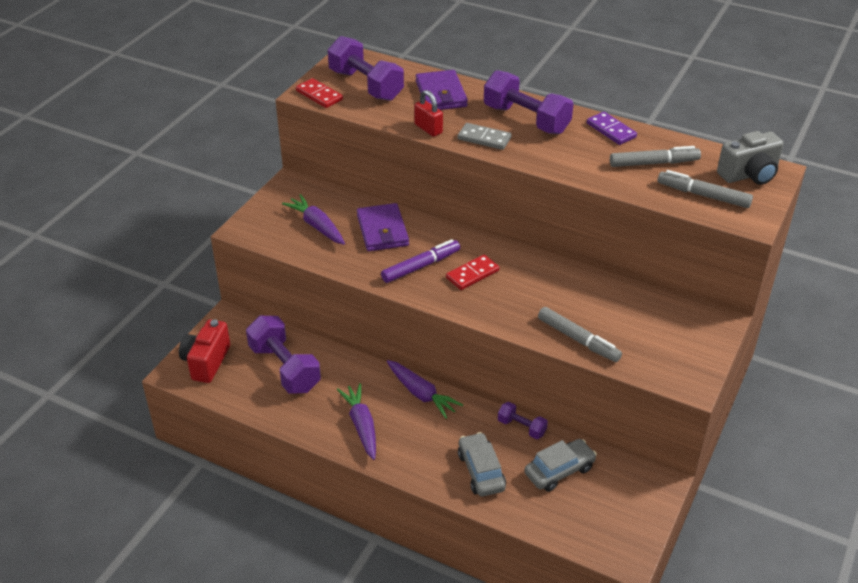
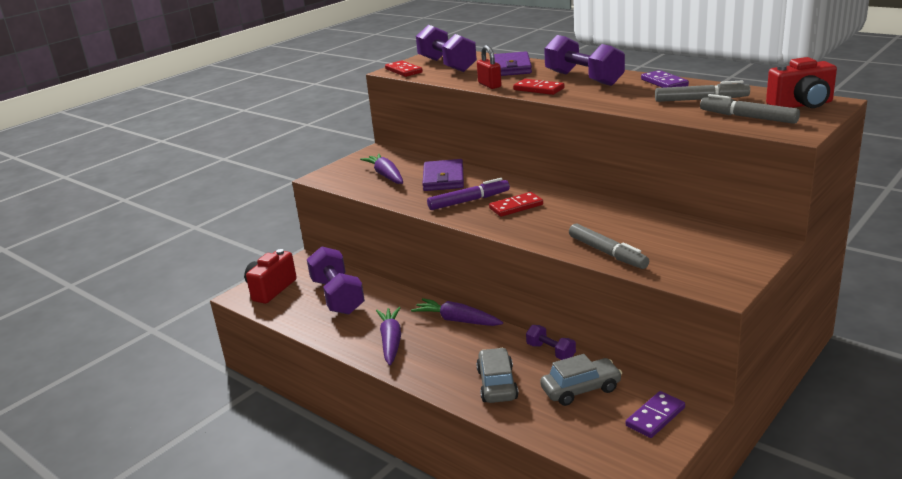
camera: 15 degrees right, 15 degrees down
(421, 394) = (457, 320): purple carrot -> purple carrot turned 150 degrees clockwise
(484, 138) = (538, 89): grey domino -> red domino
(630, 496) = (655, 417): none -> purple domino
(749, 175) = (801, 105): grey camera -> red camera

